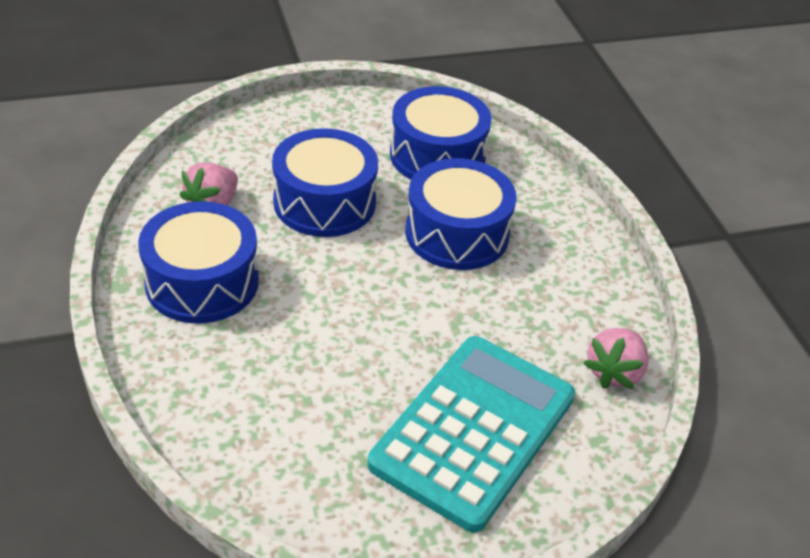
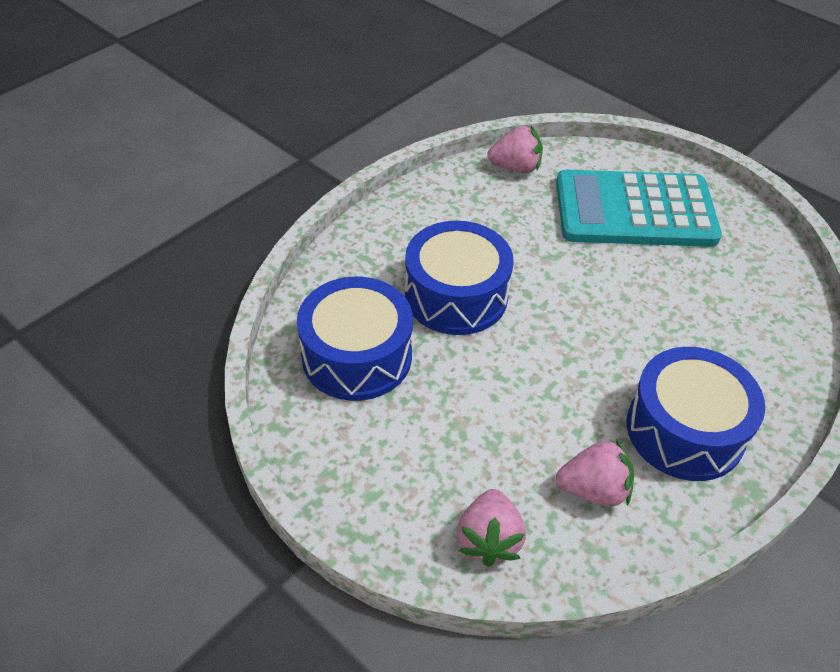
camera: 120 degrees left, 5 degrees up
(233, 144) = (489, 539): none -> pink strawberry
(324, 202) = (503, 404): blue drum -> none

